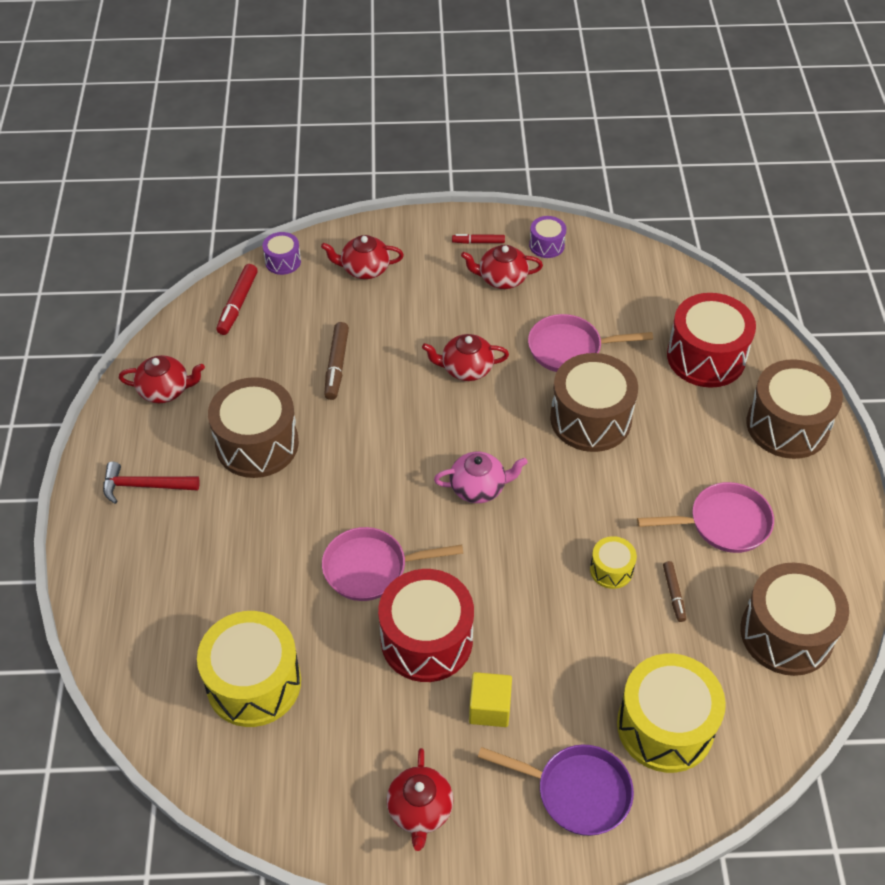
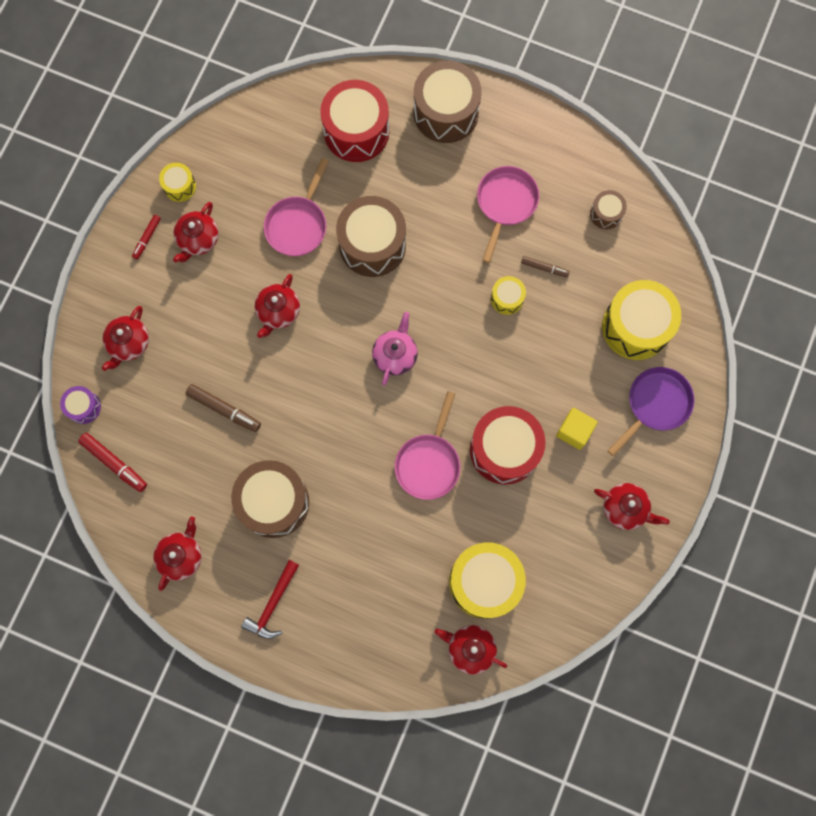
camera: 65 degrees left, 25 degrees up
(165, 699) = (470, 648): none -> red teapot
(546, 245) = (180, 186): purple drum -> yellow drum
(786, 633) = (606, 214): brown drum -> brown drum, size x0.49

